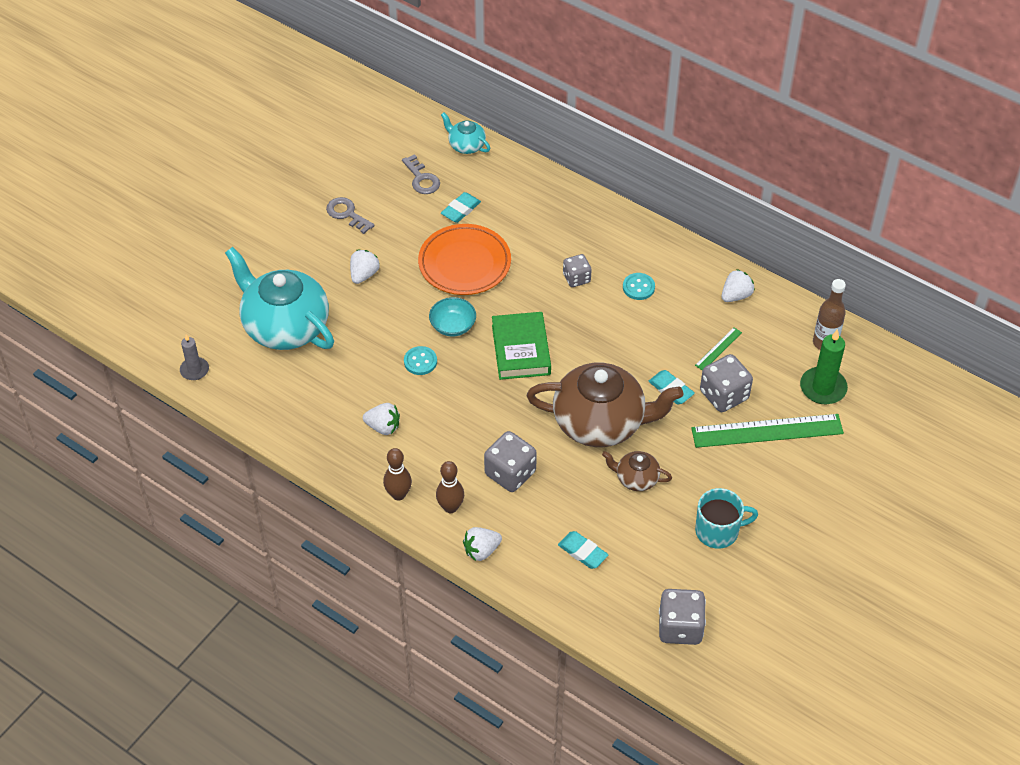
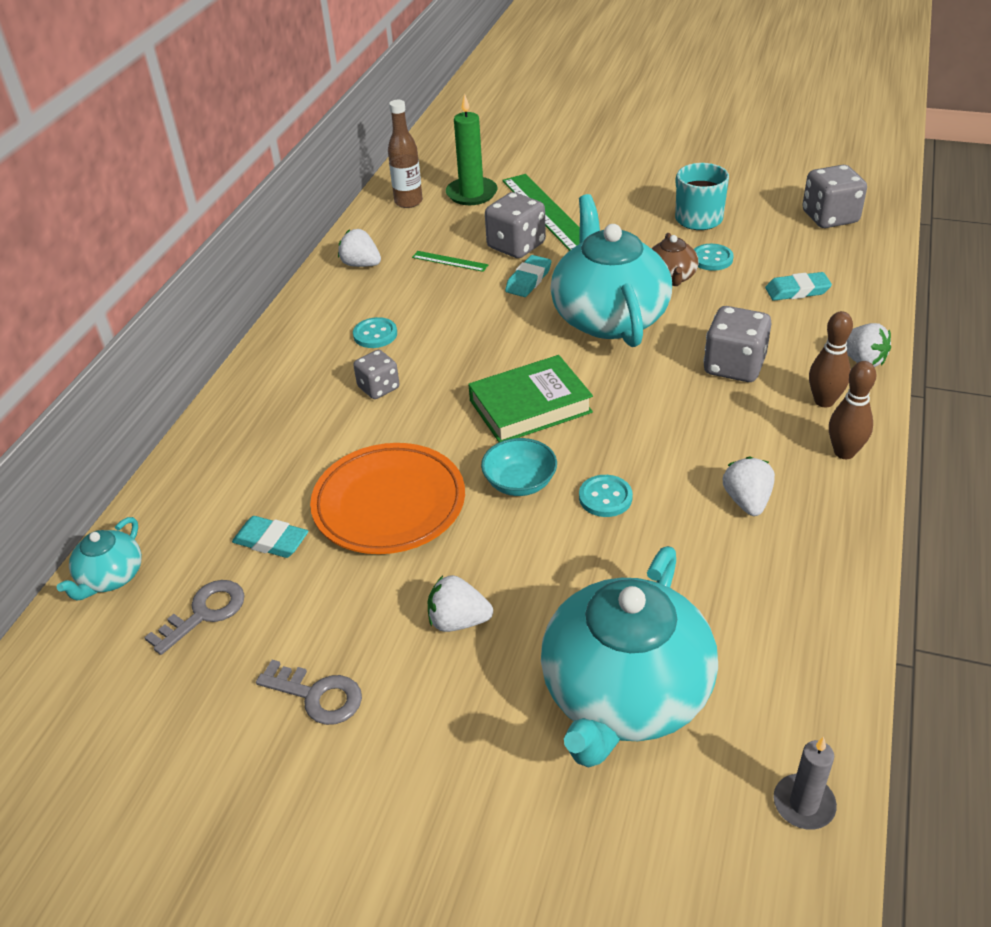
camera: 105 degrees left, 10 degrees down
(347, 214) = (317, 695): grey key -> grey key turned 90 degrees counterclockwise
(582, 552) = (797, 291): turquoise eraser -> turquoise eraser turned 60 degrees clockwise
(600, 422) = (609, 317): brown teapot -> turquoise teapot
(651, 515) = (711, 259): none -> turquoise button

